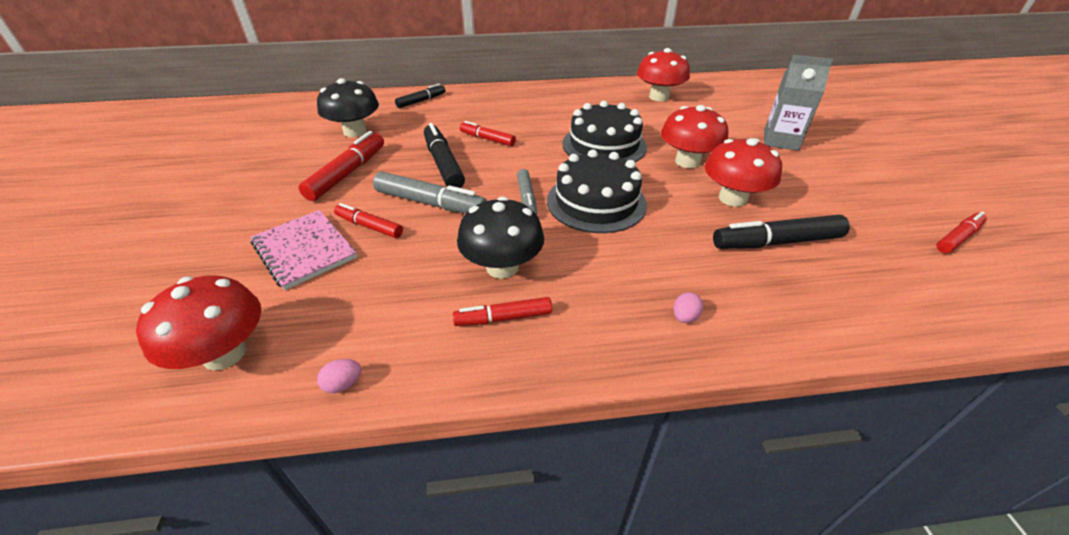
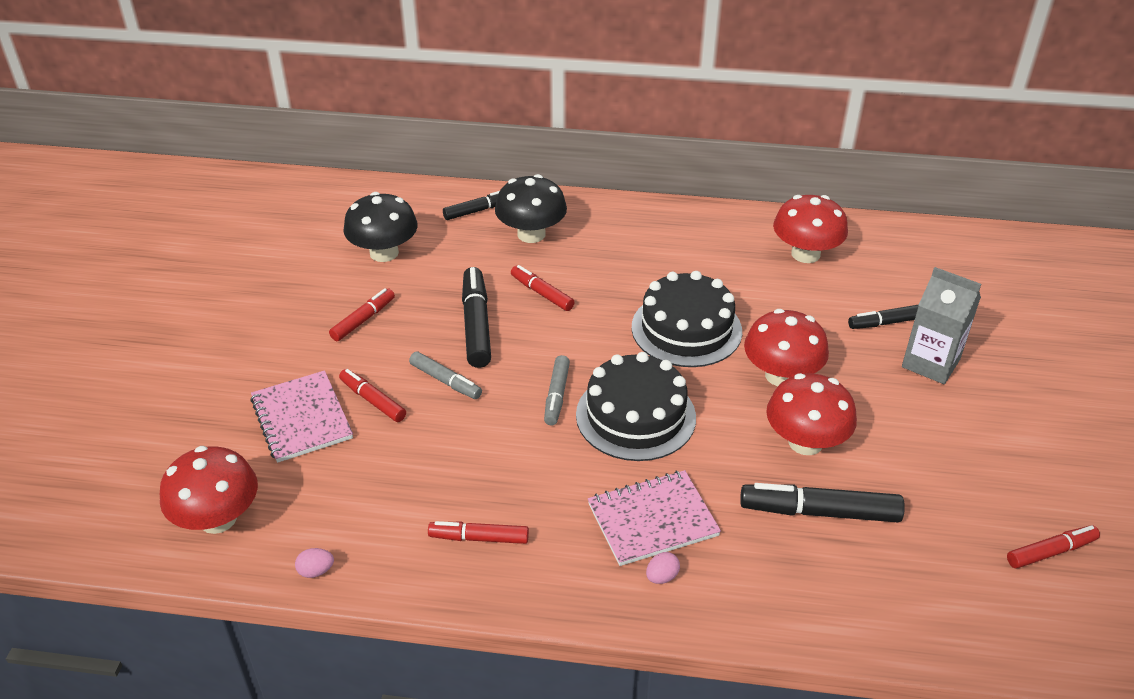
camera: 15 degrees right, 0 degrees up
(347, 173) = (363, 320): red marker -> red marker, size x0.62
(430, 203) = (445, 381): grey marker -> grey marker, size x0.62
(502, 267) = (497, 480): black mushroom -> black mushroom (531, 234)
(650, 273) = (652, 520): none -> pink notebook
(736, 124) = (887, 322): none -> black marker

